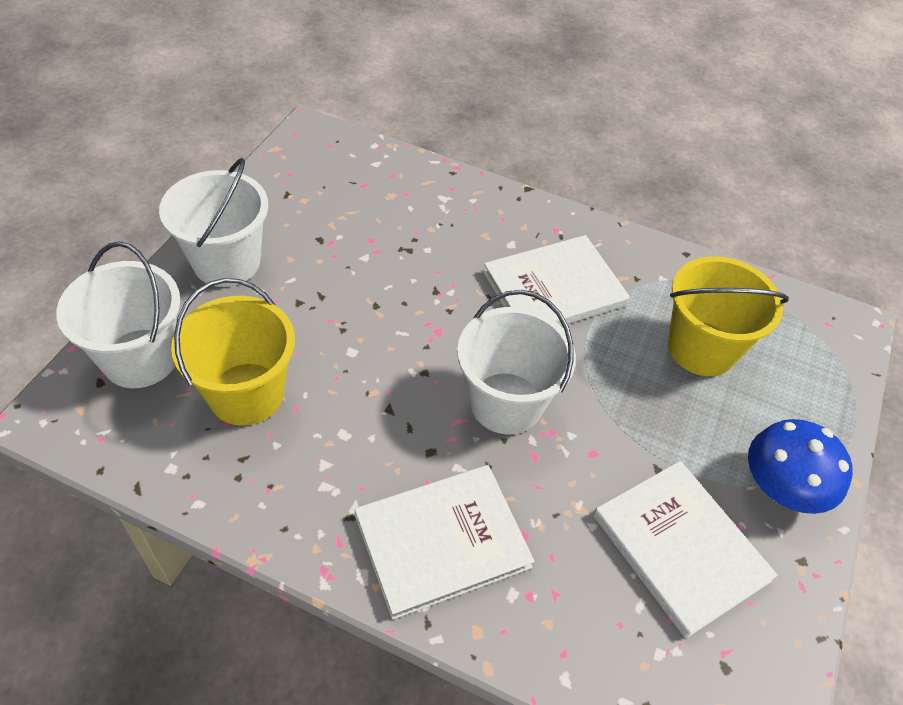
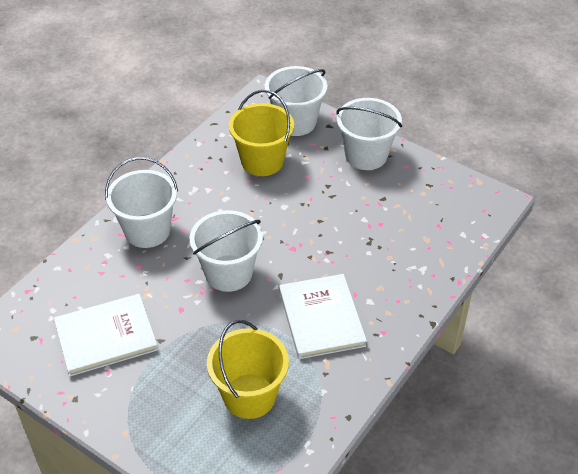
camera: 105 degrees right, 5 degrees down
(442, 541) = (147, 231): white book -> white bucket
(782, 488) = (126, 406): blue mushroom -> none

